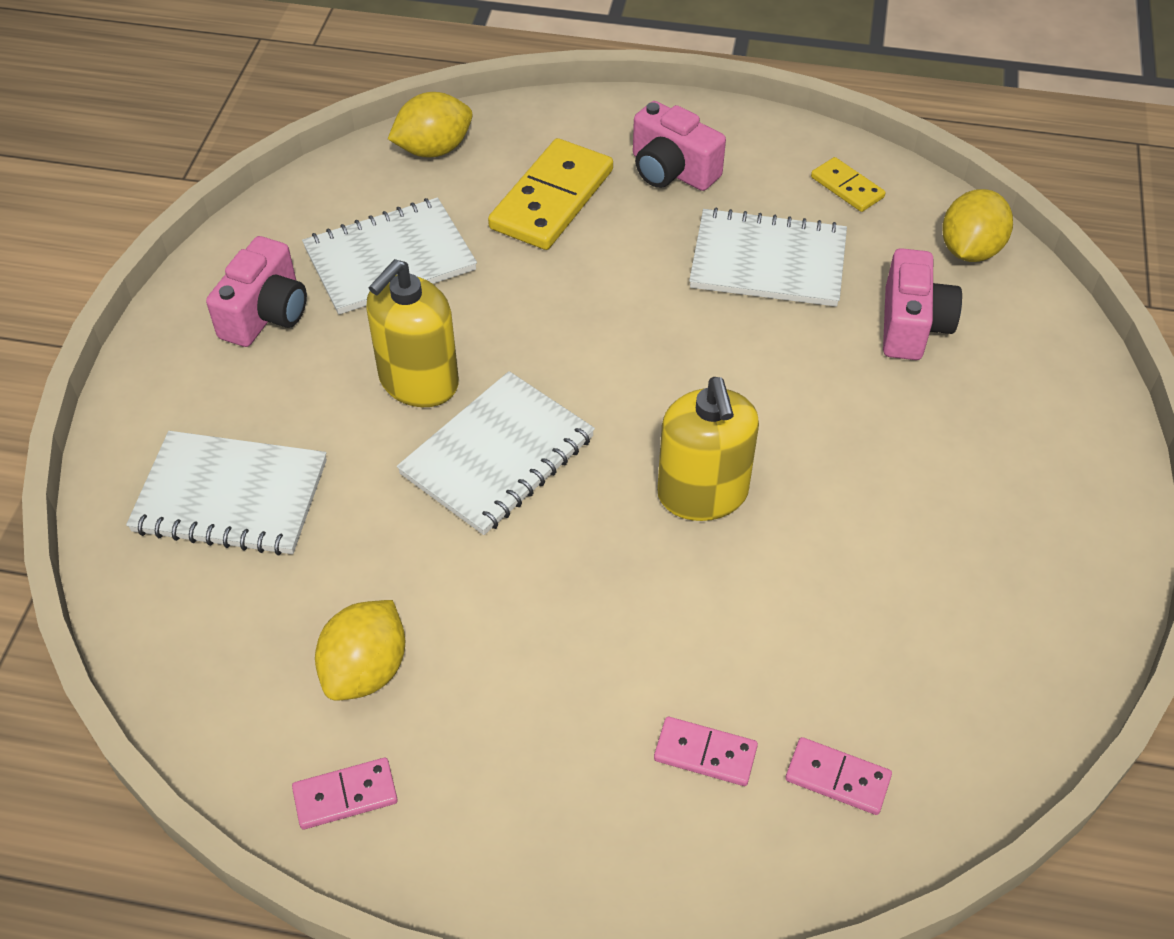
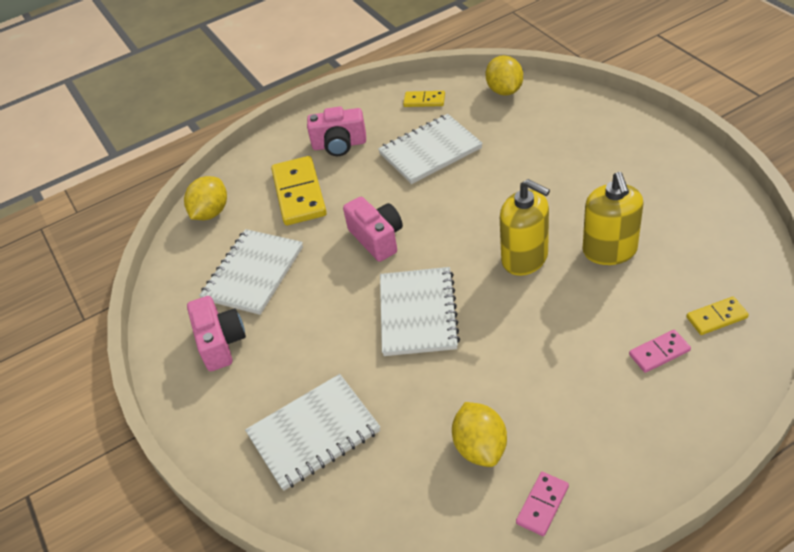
camera: 35 degrees left, 5 degrees down
(418, 381) = (339, 312): yellow soap dispenser -> yellow soap dispenser (609, 250)
(837, 778) = (716, 317): pink domino -> yellow domino
(912, 325) = (520, 133): pink camera -> pink camera (377, 238)

